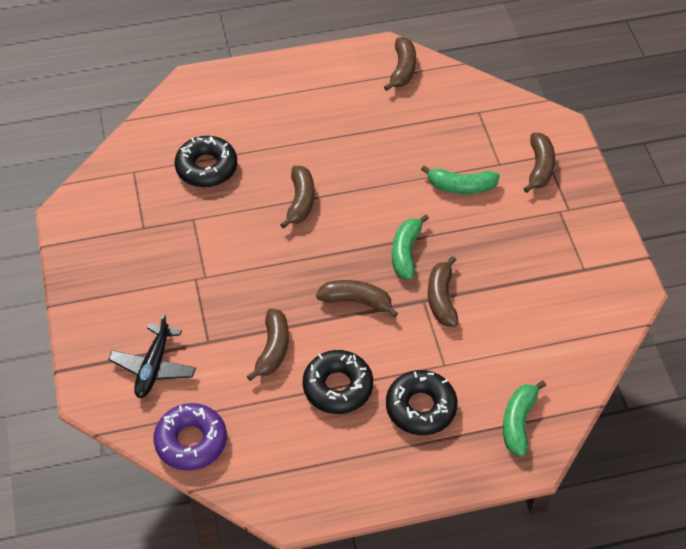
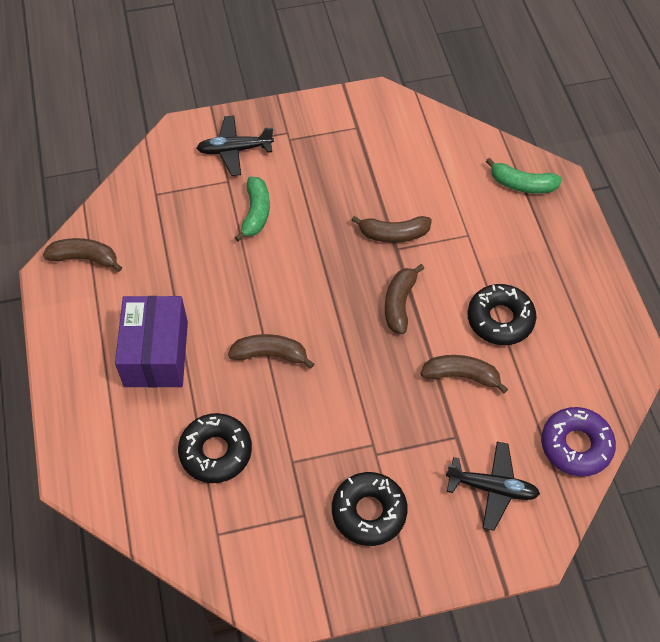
camera: 90 degrees left, 5 degrees up
(303, 123) = (156, 354): none -> purple box
(406, 252) = (338, 261): green banana -> none
(421, 407) = (515, 254): black donut -> black donut (369, 512)
(539, 168) = (235, 150): brown banana -> black plane

